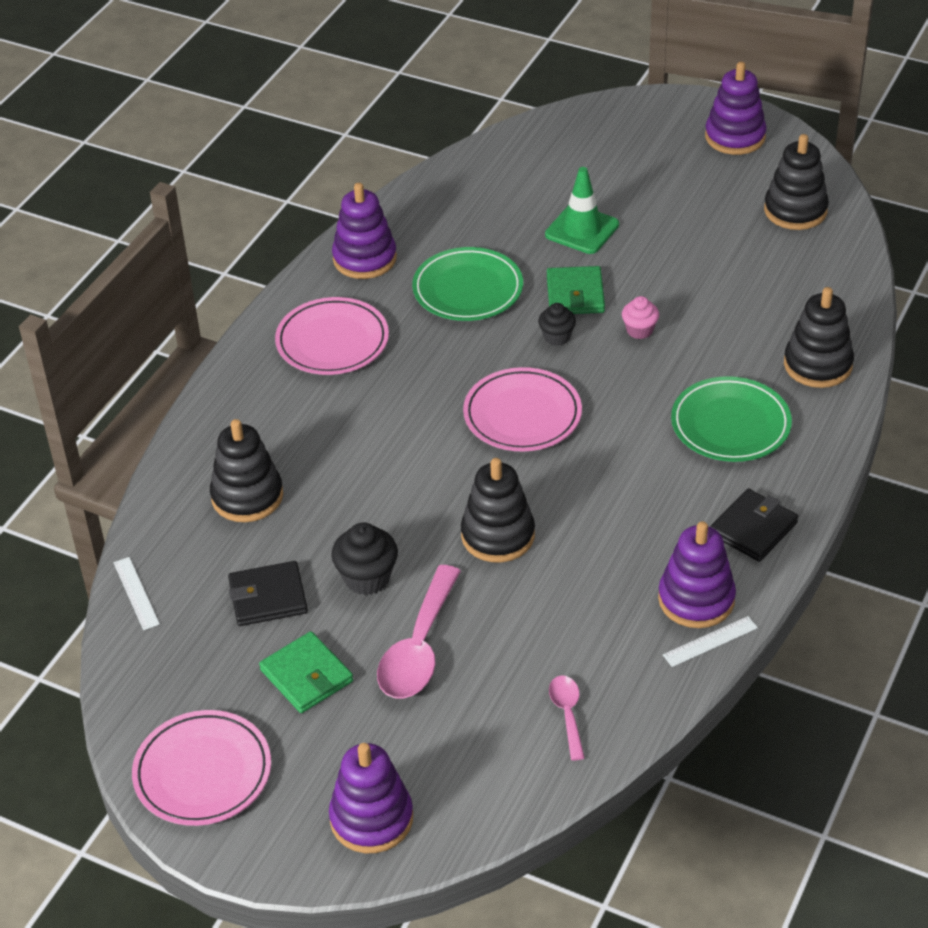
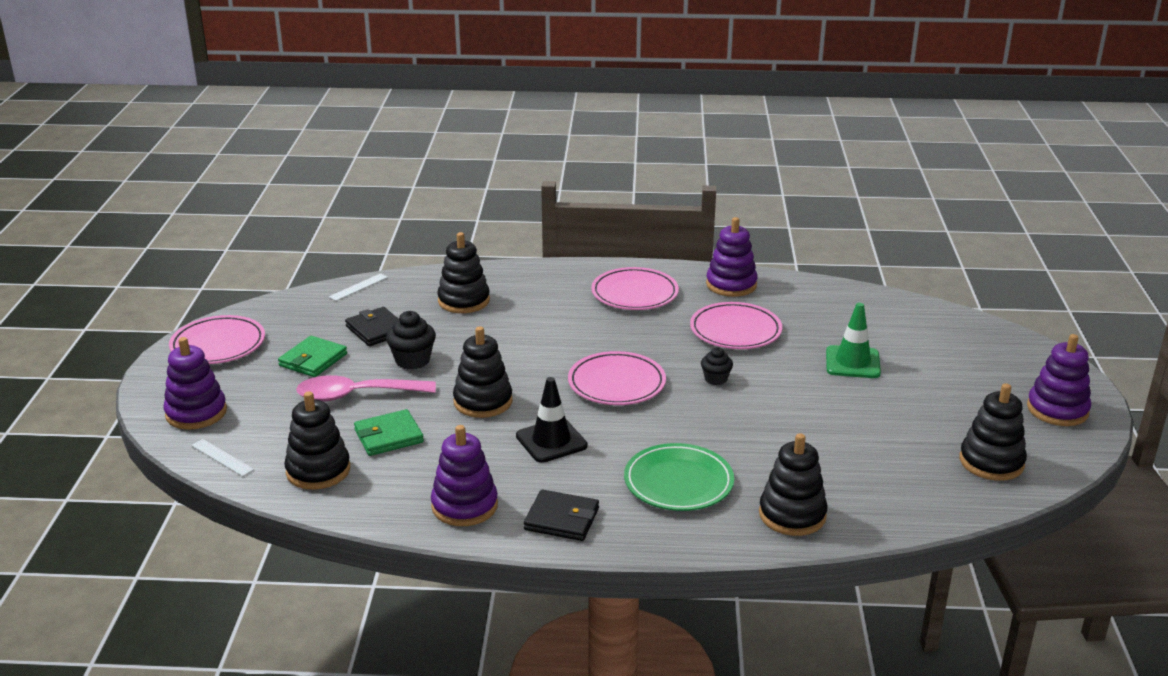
camera: 65 degrees right, 15 degrees down
(468, 289) = (735, 331): green plate -> pink plate
(567, 714) = (318, 470): pink spoon -> black stacking toy
(575, 294) = (772, 376): green wallet -> green wallet (388, 436)
(608, 499) = (551, 441): none -> black traffic cone
(639, 330) = (756, 414): pink cupcake -> none
(710, 641) = (422, 522): white ruler -> white ruler (222, 457)

